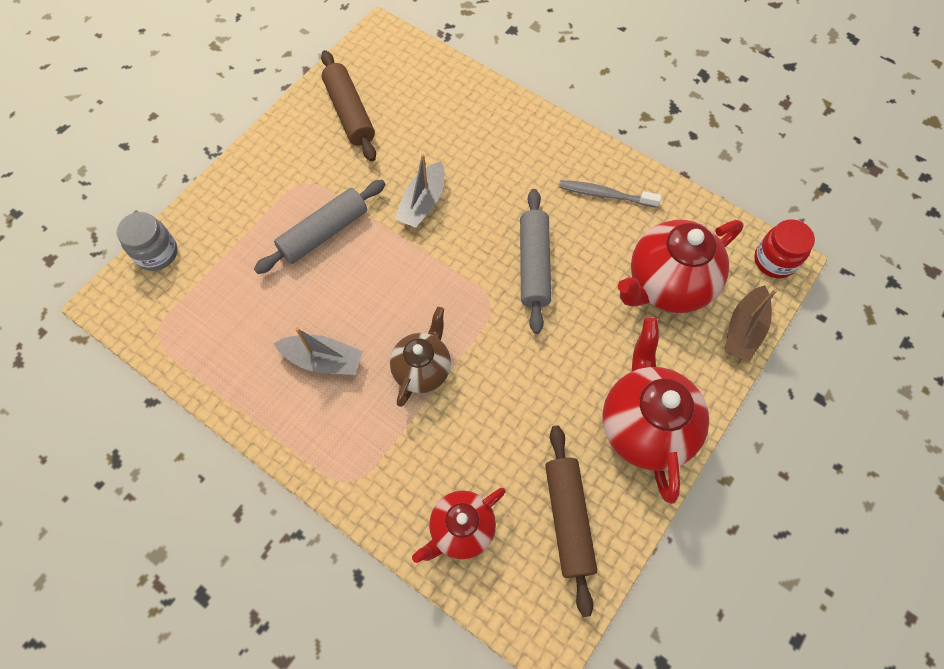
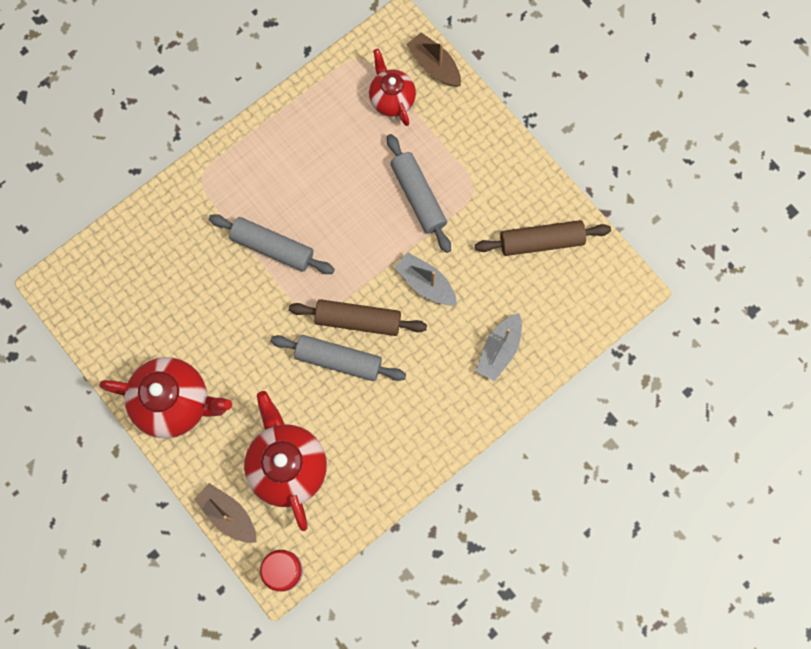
camera: 105 degrees right, 10 degrees up
(157, 253) = (434, 65): grey jar -> brown boat
(323, 360) = (302, 176): grey boat -> grey boat (499, 350)
(422, 369) = (272, 248): brown teapot -> grey rolling pin
(461, 529) = (143, 246): red teapot -> red teapot (391, 99)
(568, 519) = (125, 323): brown rolling pin -> brown rolling pin (358, 320)
(605, 194) = (391, 444): grey toothbrush -> none

